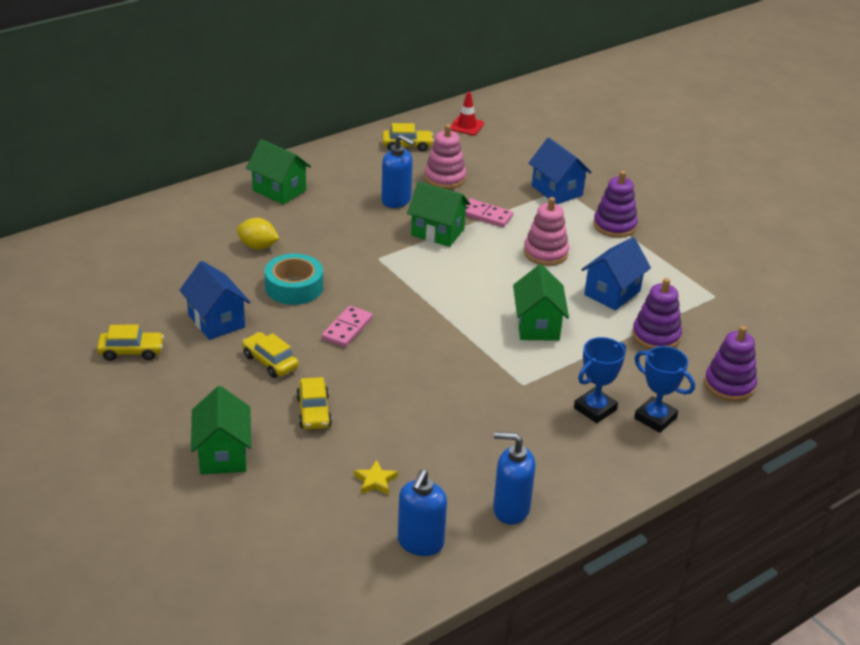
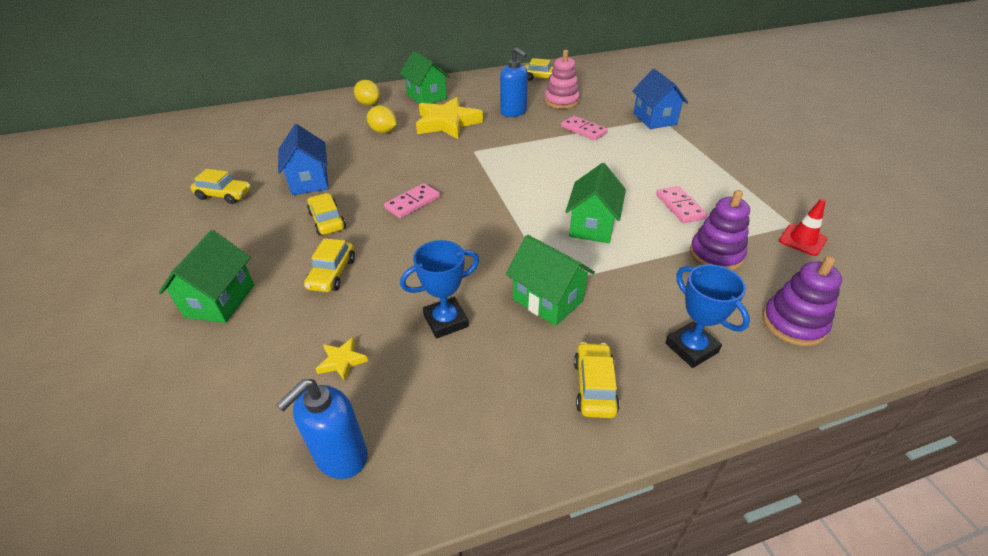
camera: 20 degrees right, 5 degrees up
(213, 210) = (369, 104): none -> yellow lemon
(294, 287) = (390, 164): turquoise tape -> none
(327, 225) = (447, 123): none -> yellow star
(437, 232) = (535, 138): green house -> green house (548, 300)
(466, 126) = (596, 70): red traffic cone -> red traffic cone (802, 240)
(510, 509) = (471, 433): blue soap dispenser -> none
(545, 253) = (625, 164): pink stacking toy -> none
(590, 460) = (594, 386): none -> yellow car
(595, 409) = (622, 323): blue trophy -> blue trophy (446, 321)
(612, 293) = (680, 206): blue house -> pink domino
(614, 226) = (699, 150): purple stacking toy -> none

